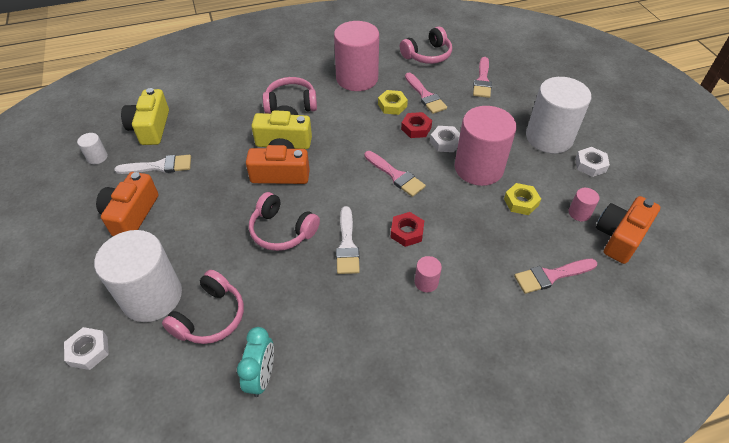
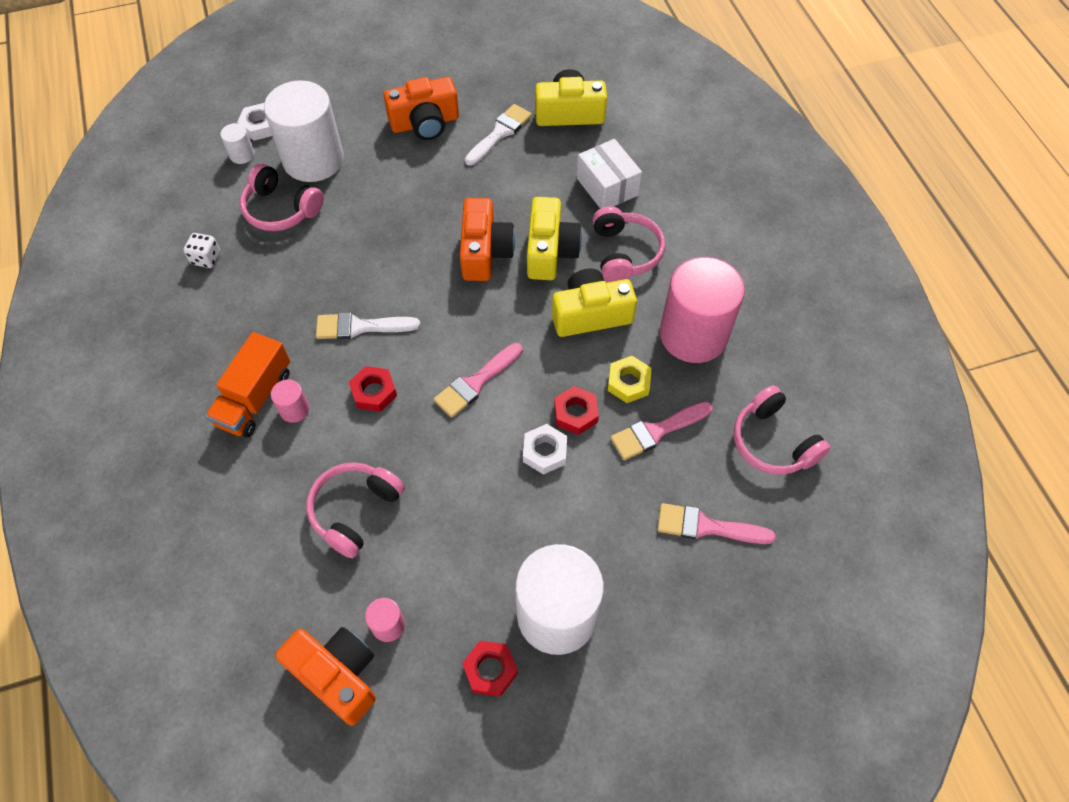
camera: 90 degrees right, 10 degrees up
(97, 157) = (516, 76): white cylinder -> white cylinder (242, 155)
(131, 214) = (425, 123): orange camera -> orange camera turned 150 degrees clockwise
(159, 166) = (500, 133): white brush -> white brush turned 135 degrees counterclockwise
(230, 110) = (607, 187): none -> white box
(262, 376) = (206, 258): turquoise clock -> white dice
(282, 230) = (389, 261): pink headphones -> pink headphones (355, 511)
(340, 120) = (590, 314): none -> yellow camera
(417, 312) = (255, 398): none -> orange truck
(478, 168) = (487, 493): pink cylinder -> none
(521, 202) = (415, 543): yellow nut -> none
(551, 276) = (283, 560): pink brush -> none
(590, 165) = (490, 670): white nut -> red nut

